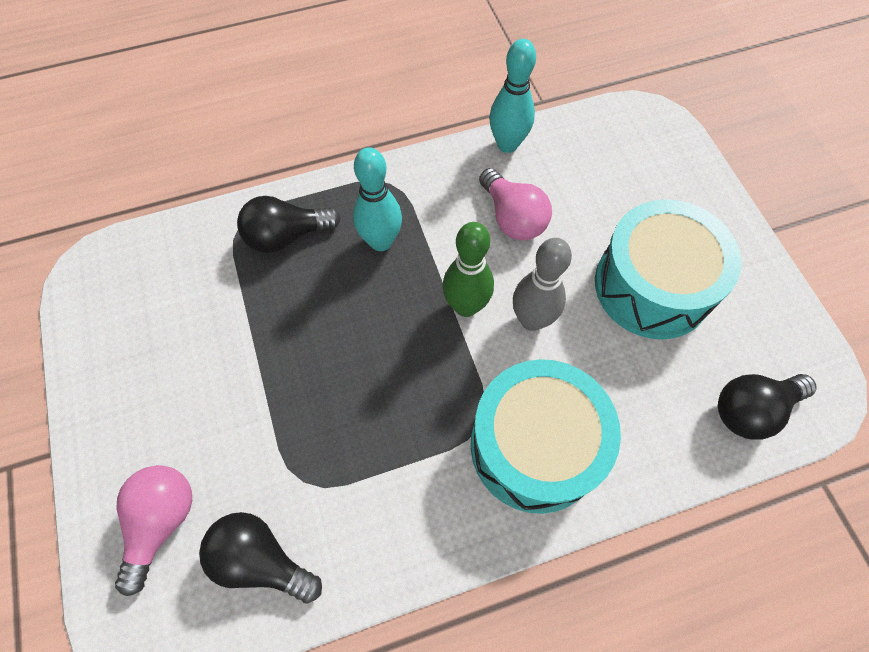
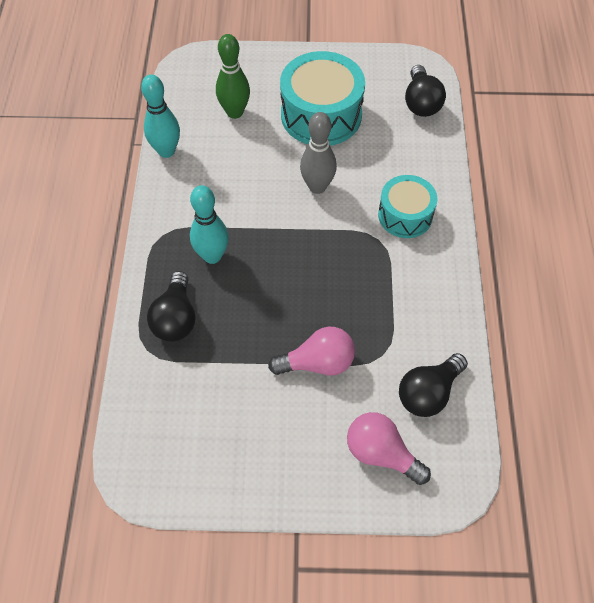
camera: 70 degrees left, 5 degrees down
(466, 306) = (290, 220): green bowling pin -> green bowling pin (235, 112)
(512, 218) = (232, 170): pink light bulb -> pink light bulb (318, 363)
(535, 446) = (405, 215): turquoise drum -> turquoise drum, size x0.62

